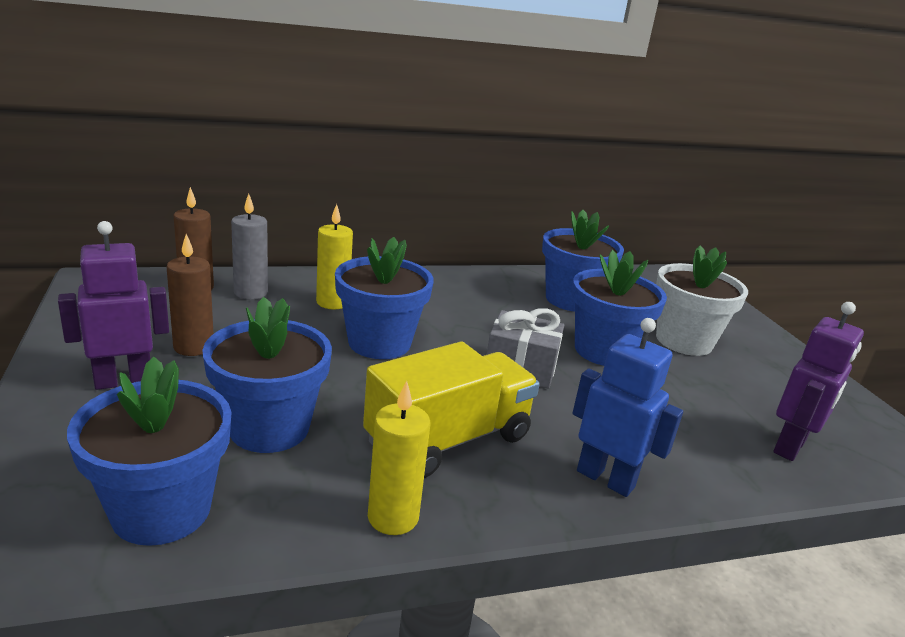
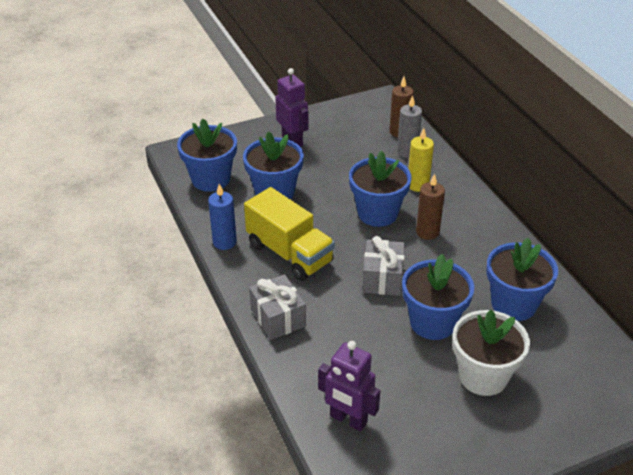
camera: 85 degrees right, 15 degrees up
(193, 347) = (333, 150): brown candle -> brown candle (427, 232)
(393, 517) = (224, 242): yellow candle -> blue candle
(605, 478) = (278, 317): blue robot -> grey gift

